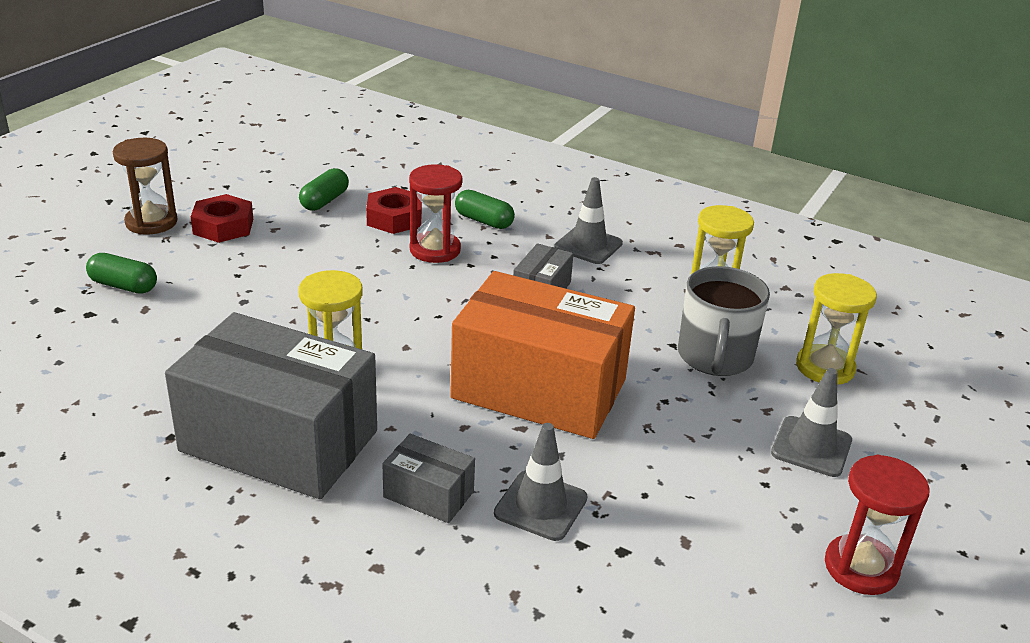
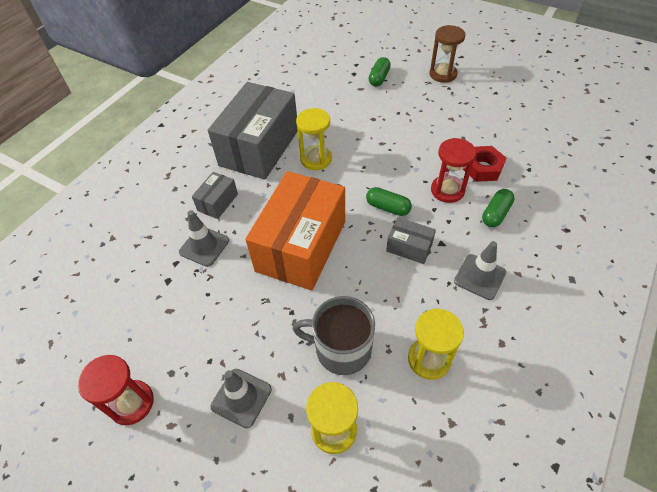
camera: 95 degrees right, 20 degrees up
(223, 226) = (447, 99): red nut -> none
(324, 201) = (493, 134): green capsule -> green capsule (388, 207)

